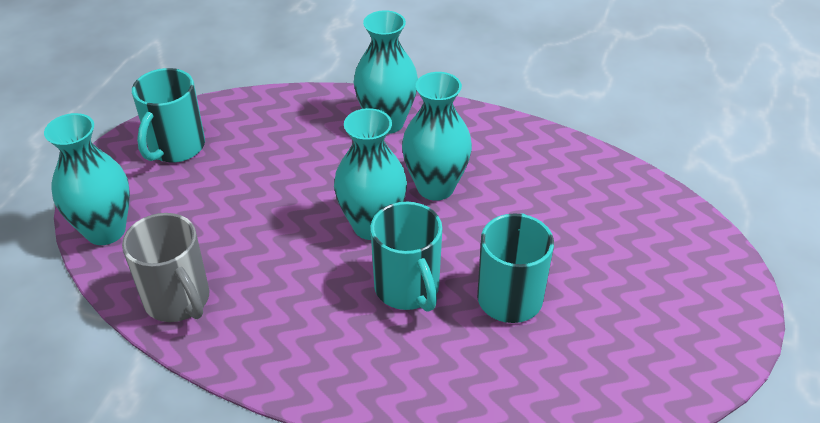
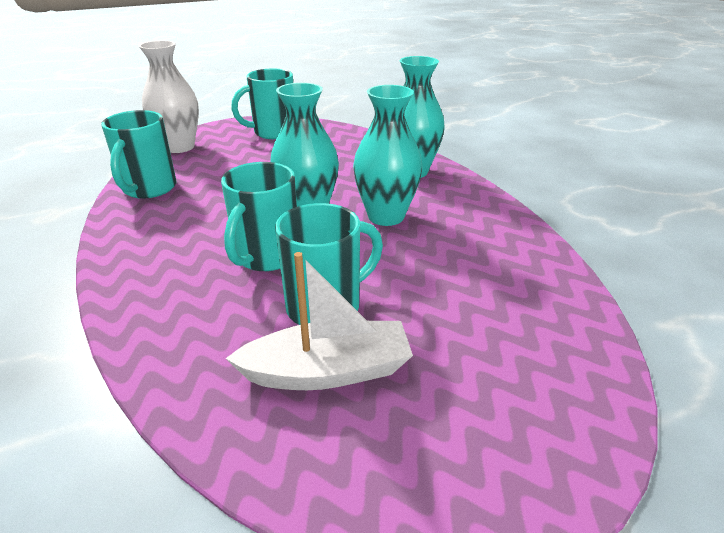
camera: 45 degrees right, 10 degrees down
(105, 231) = (179, 147): turquoise vase -> white vase
(178, 300) = (149, 189): grey mug -> turquoise mug
(576, 337) = (328, 371): none -> white boat

